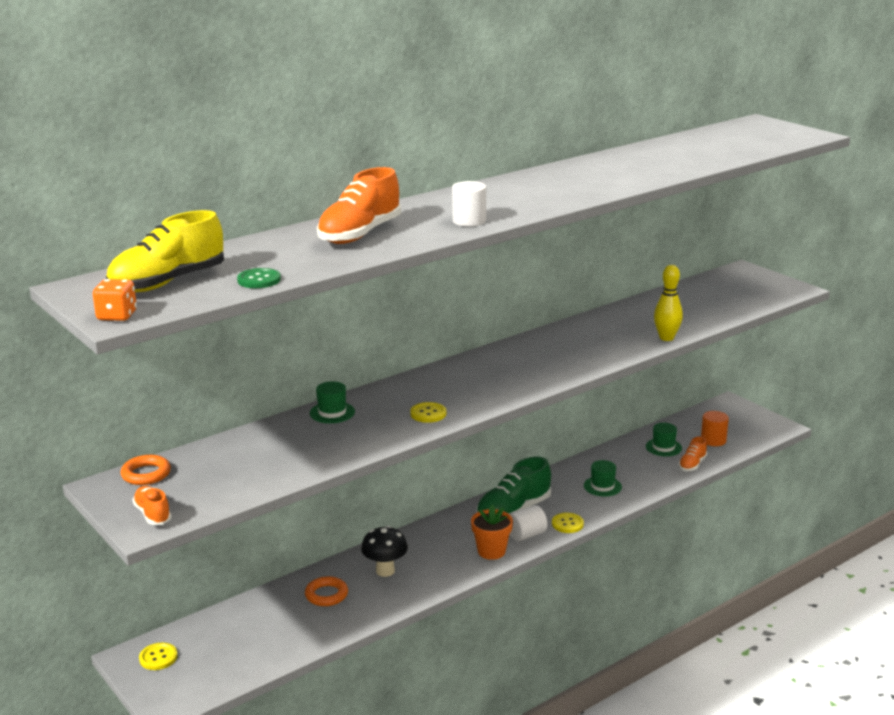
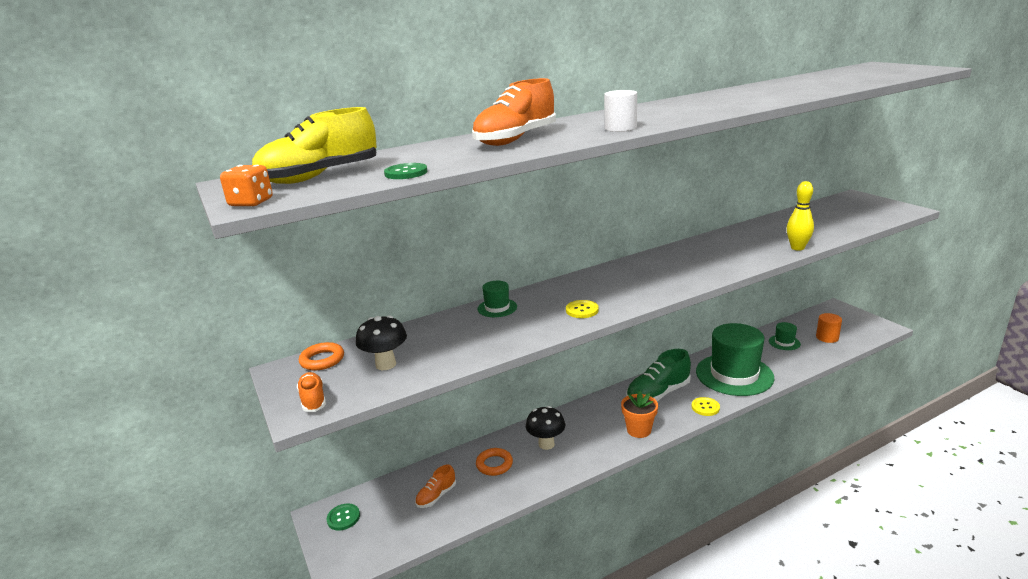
camera: 10 degrees right, 0 degrees up
(158, 657) = (343, 518): yellow button -> green button
(221, 477) = (386, 364): none -> black mushroom
(526, 535) = (669, 416): white cylinder -> none
(602, 486) = (734, 374): green hat -> green hat, size x2.34
(692, 464) = (811, 358): orange shoe -> orange shoe (436, 496)

